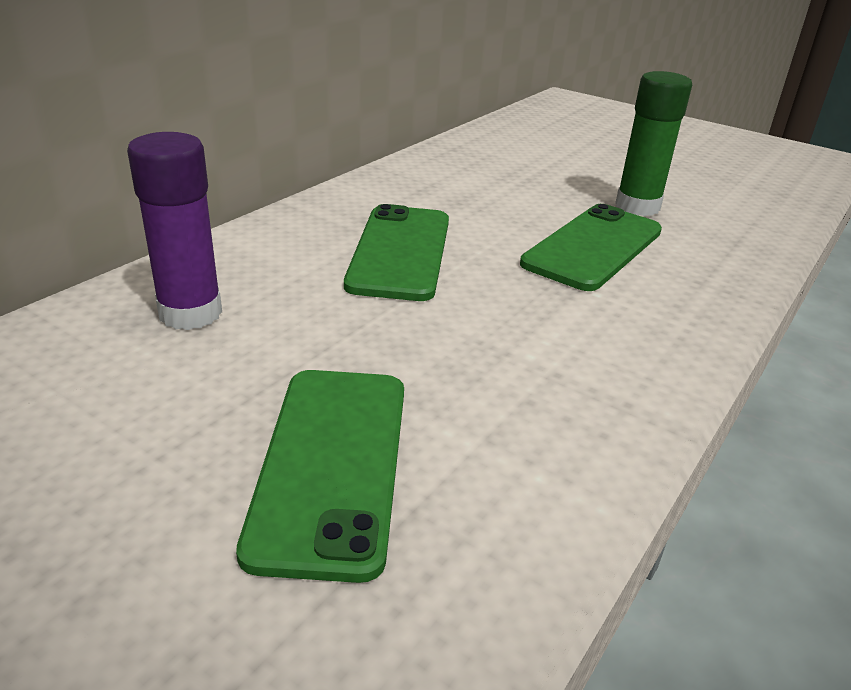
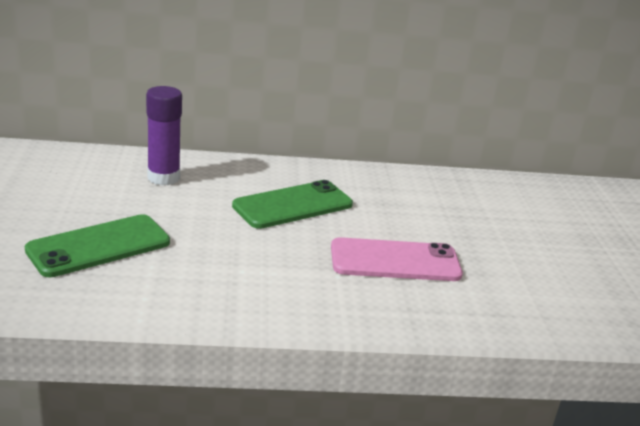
camera: 50 degrees right, 5 degrees down
(593, 247) = (395, 261): green phone -> pink phone
(637, 206) = (486, 264): green glue stick -> none

